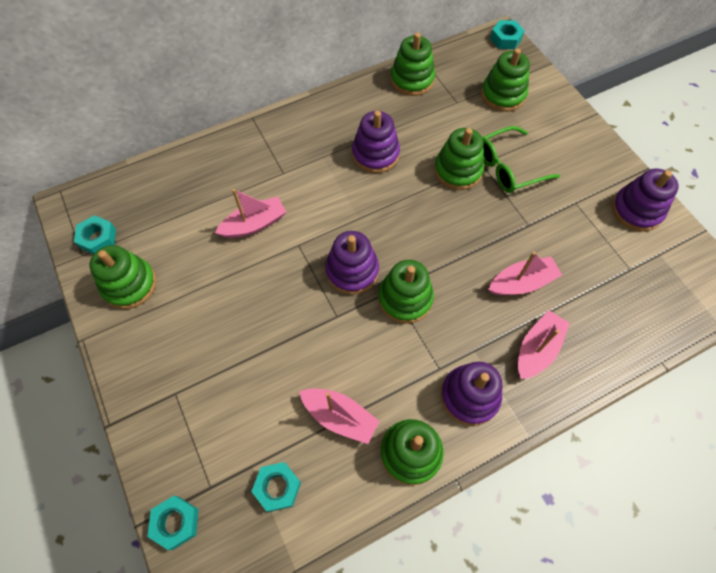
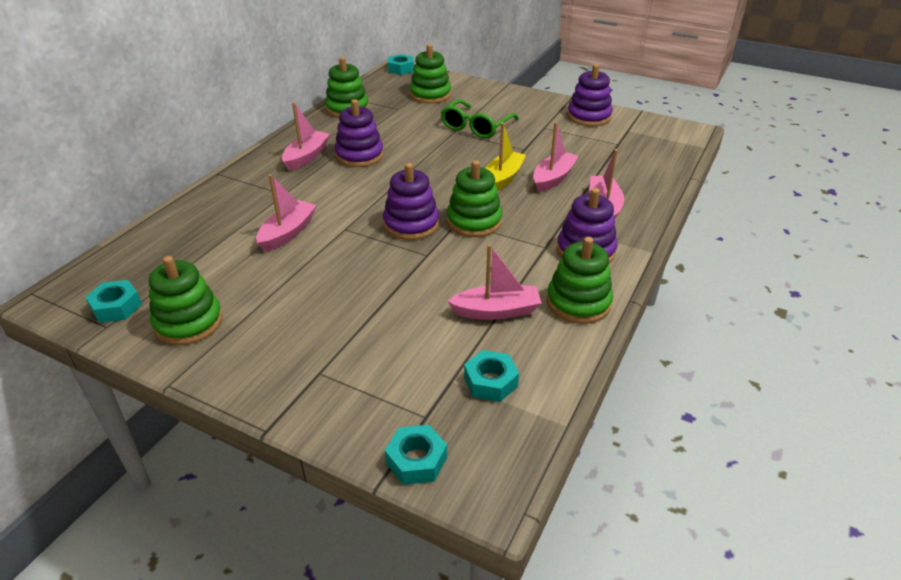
camera: 35 degrees left, 25 degrees down
(332, 132) = (306, 157): none -> pink boat
(458, 170) = (438, 141): green stacking toy -> none
(475, 256) = (503, 178): none -> yellow boat

